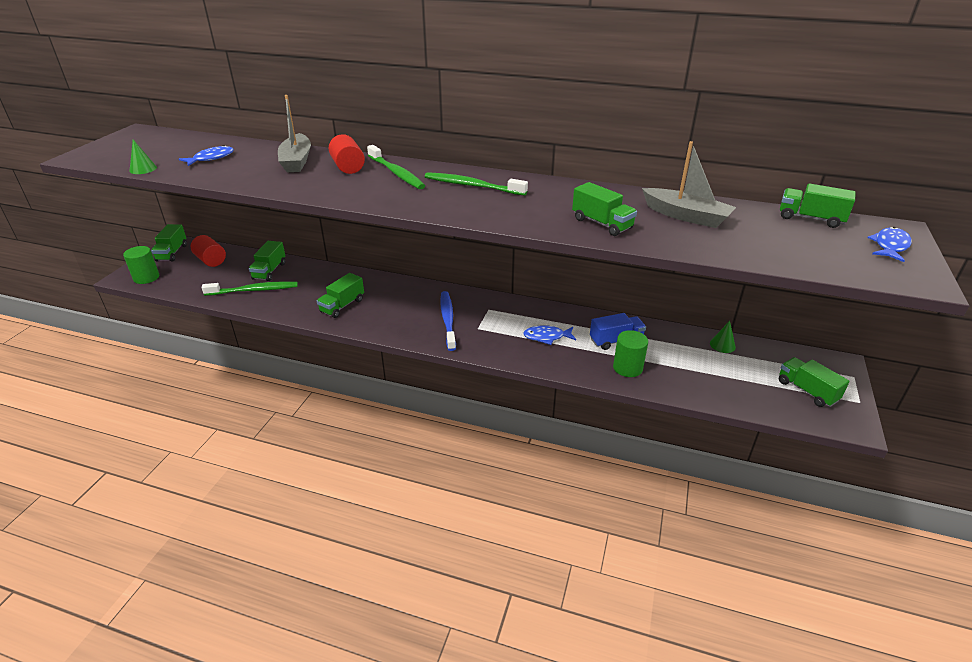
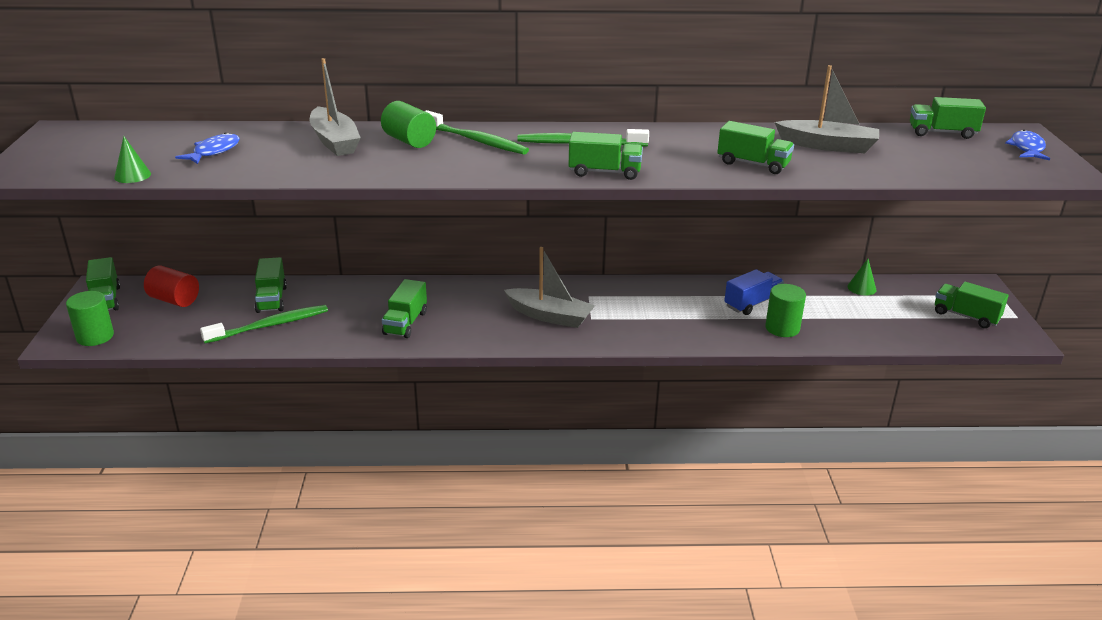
camera: 20 degrees left, 5 degrees down
(348, 167) = (409, 141): red cylinder -> green cylinder
(448, 320) = (550, 316): blue toothbrush -> grey boat
(469, 213) = (604, 172): none -> green truck
(546, 337) = (676, 313): blue fish -> none

